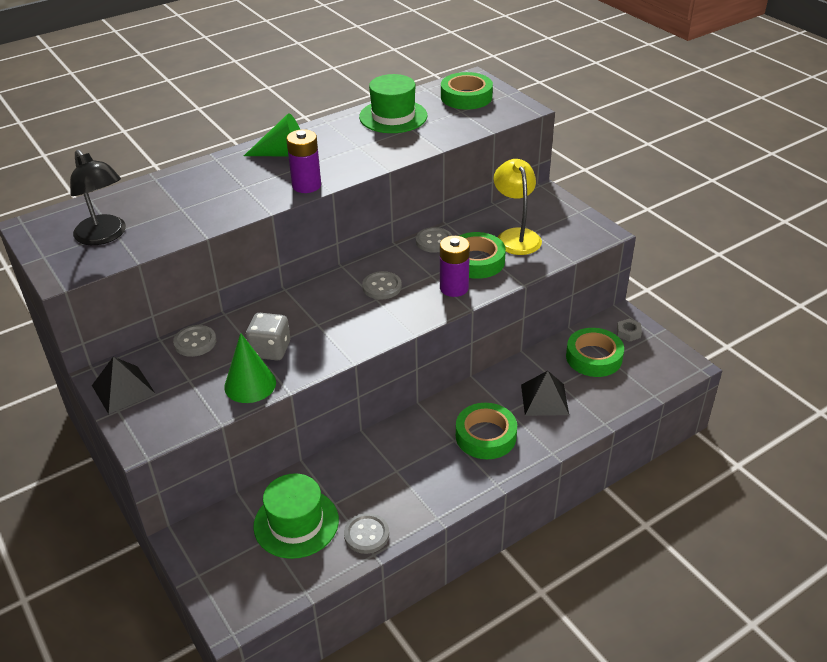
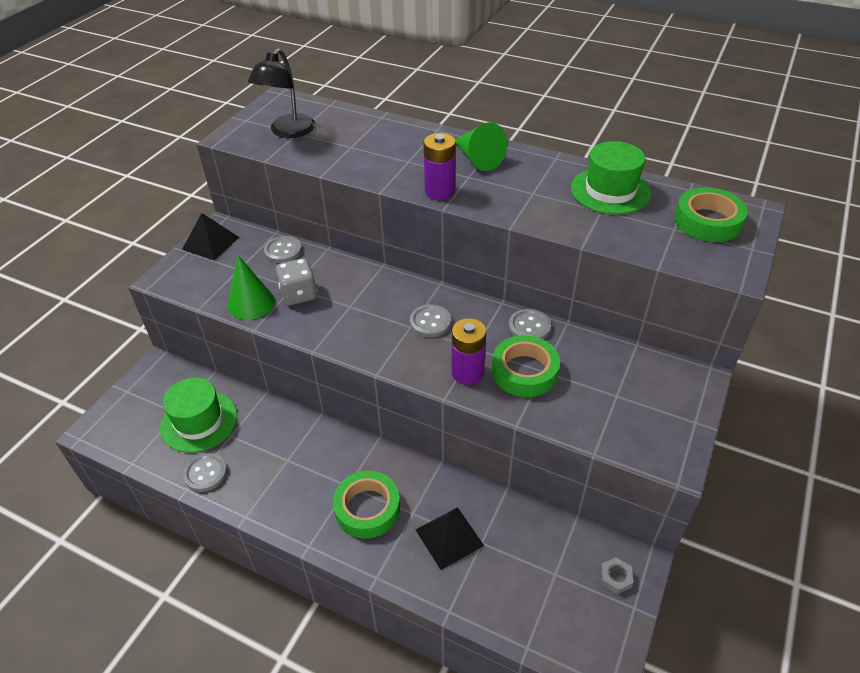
camera: 60 degrees right, 5 degrees up
(516, 236) = (595, 385): yellow lamp -> none
(594, 357) = (546, 558): green tape -> none

